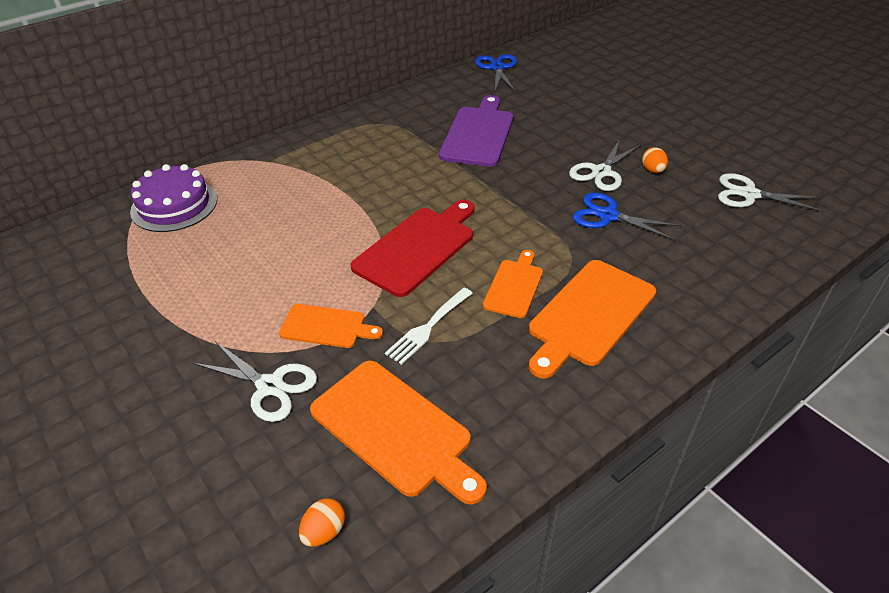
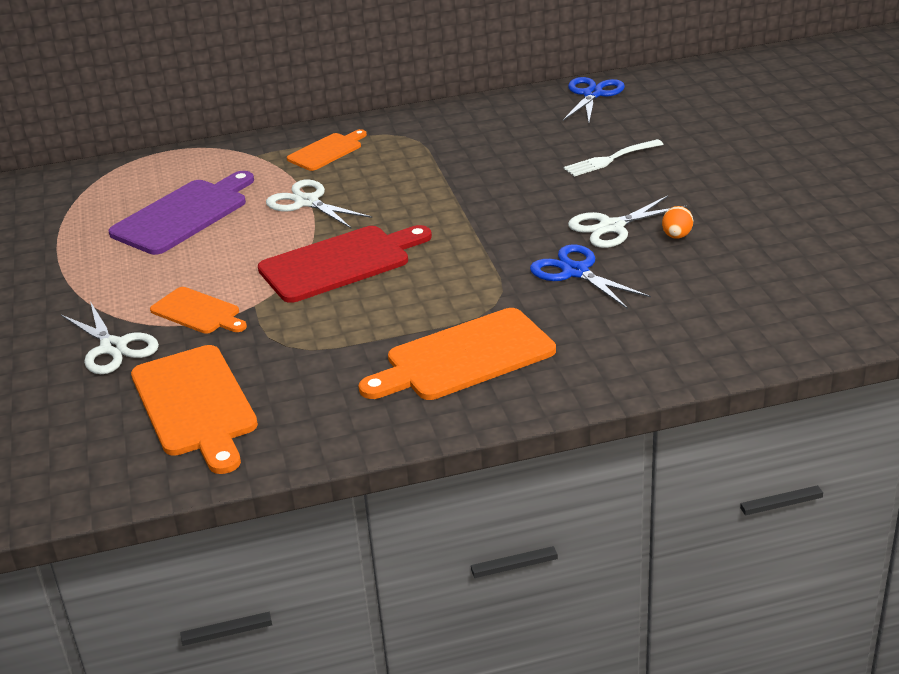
camera: 25 degrees right, 10 degrees down
(174, 205) = (134, 181): purple cake -> none
(324, 531) = (80, 460): orange egg -> none
(428, 328) = (292, 333): white fork -> white fork (610, 159)
(478, 134) = (503, 164): purple cutting board -> purple cutting board (184, 215)
(514, 286) = (409, 316): orange cutting board -> orange cutting board (327, 151)
(749, 194) = (773, 281): white scissors -> white scissors (307, 202)

